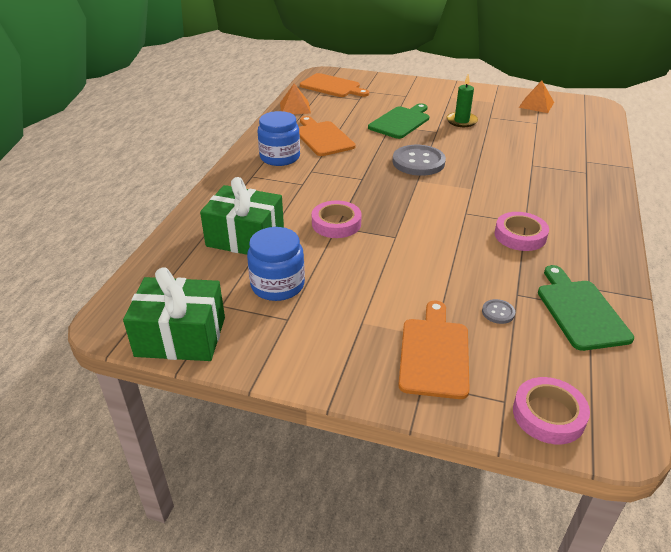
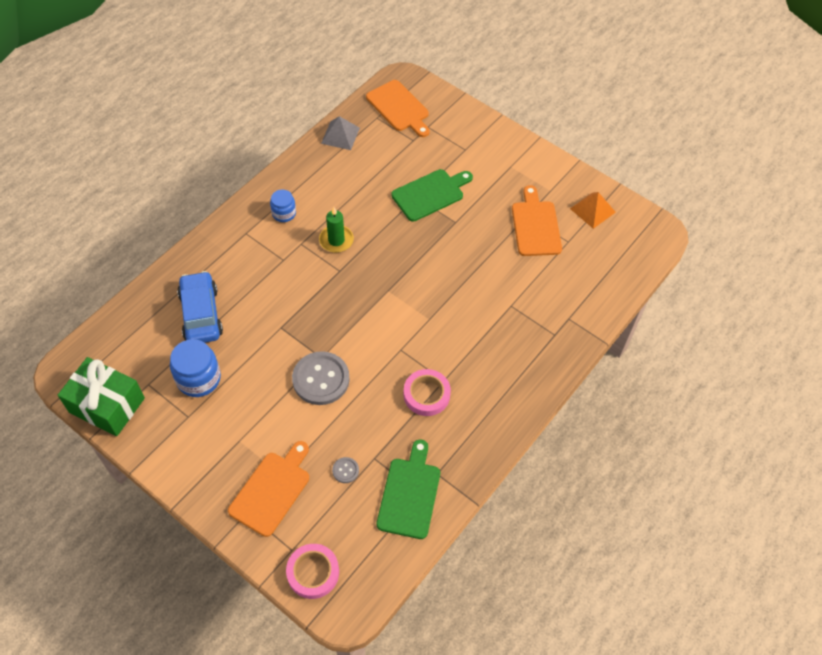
camera: 20 degrees right, 20 degrees up
(245, 238) = (201, 314): green gift -> blue car
(280, 157) = (284, 213): blue jar -> blue jar, size x0.61
(295, 108) = (340, 135): orange pyramid -> grey pyramid
(323, 137) = (339, 195): orange cutting board -> orange cutting board (535, 226)
(336, 223) = (282, 323): pink tape -> none
(418, 162) = (406, 264): grey button -> grey button (321, 379)
(461, 121) = (492, 213): green candle -> green candle (336, 240)

